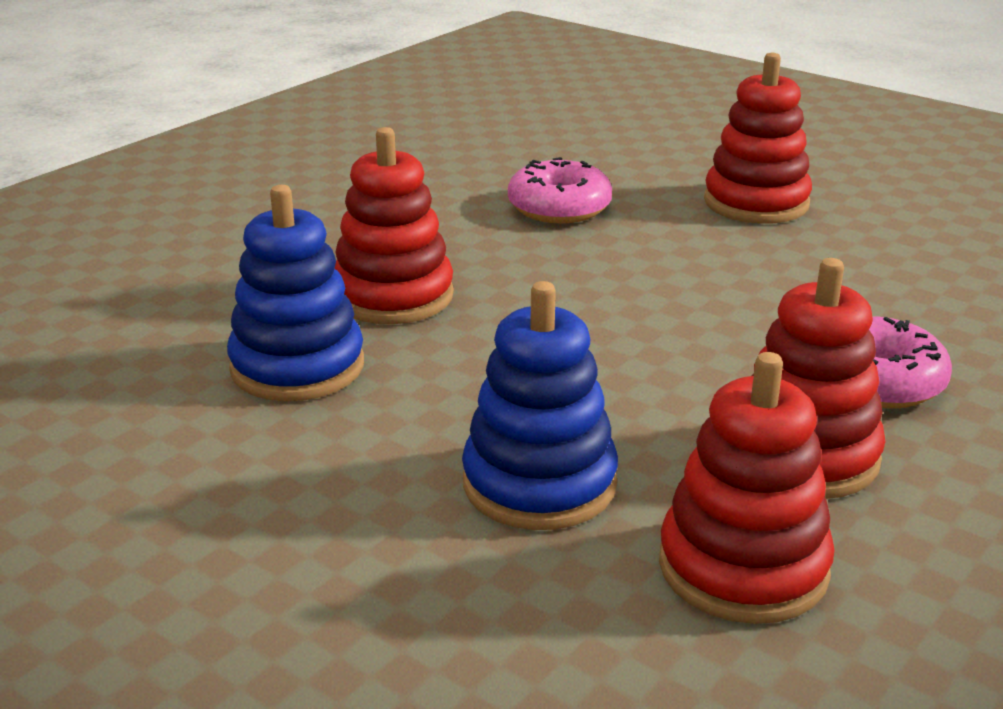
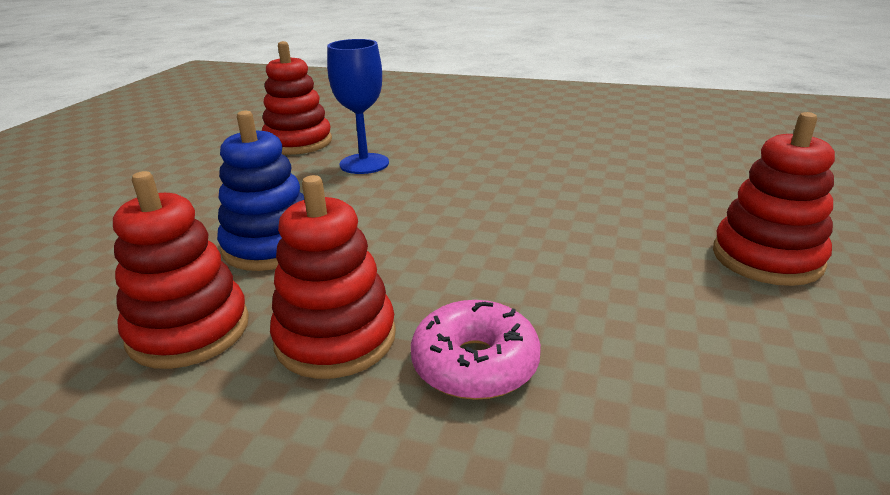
camera: 70 degrees right, 0 degrees up
(297, 367) = (364, 164): blue stacking toy -> blue goblet
(393, 296) = (458, 167): red stacking toy -> red stacking toy (298, 142)
(559, 208) = (637, 185): pink donut -> none

